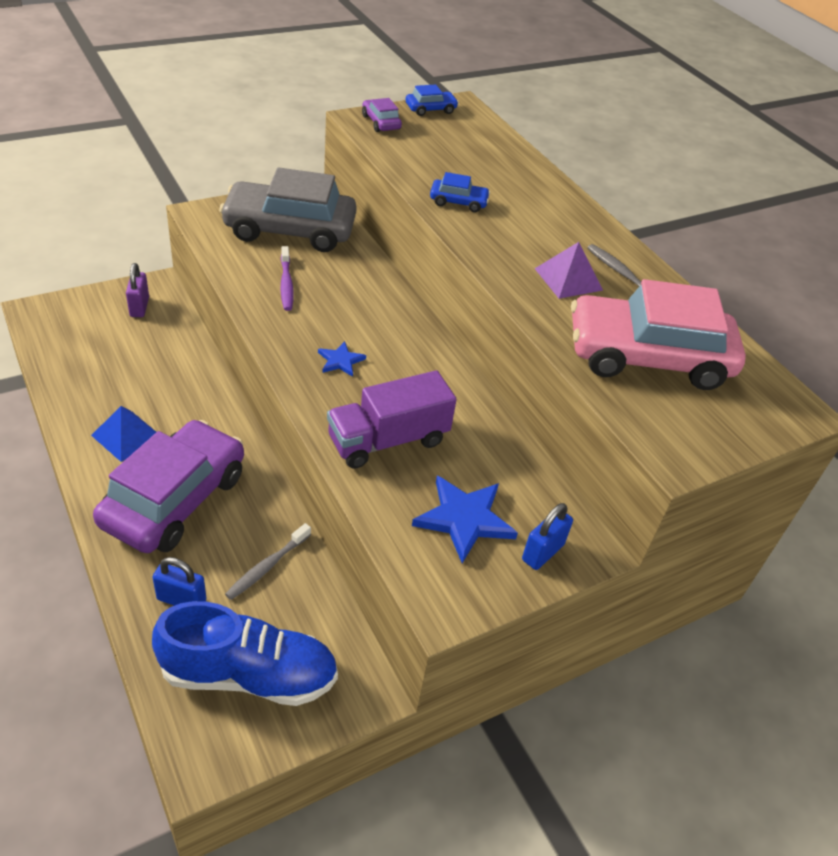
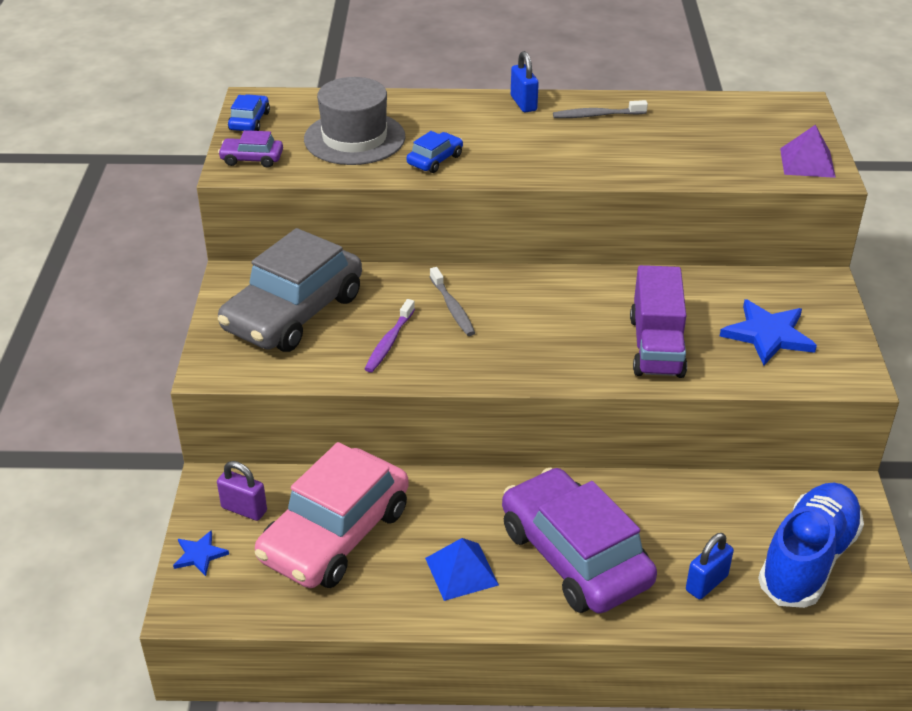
camera: 55 degrees left, 5 degrees down
(267, 566) = (691, 513): grey toothbrush -> grey toothbrush (452, 308)
(286, 284) = (389, 342): purple toothbrush -> purple toothbrush turned 90 degrees clockwise
(340, 361) = (532, 342): blue star -> blue star (199, 555)
(452, 158) = (354, 138): none -> grey hat
(542, 552) = (819, 307): blue padlock -> blue padlock (523, 103)
(568, 279) = (590, 143): purple pyramid -> purple pyramid (807, 162)
(647, 357) = (711, 144): pink car -> pink car (335, 534)

